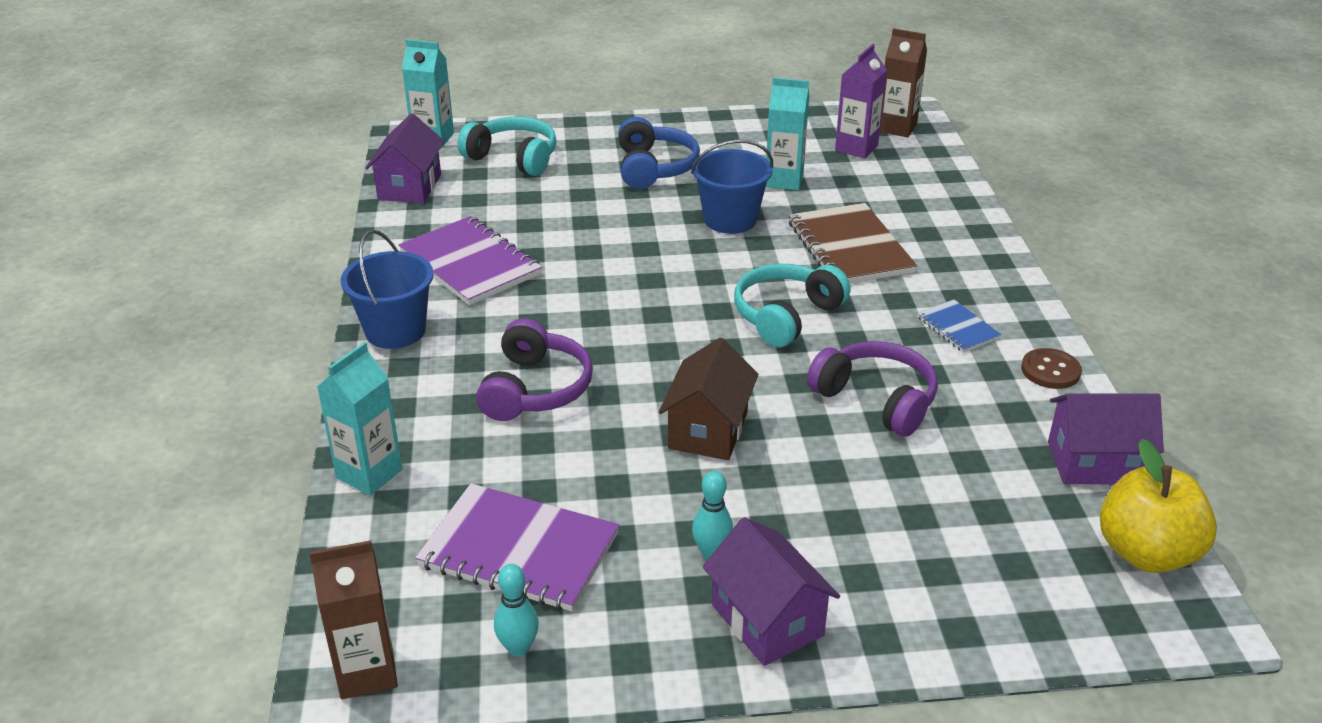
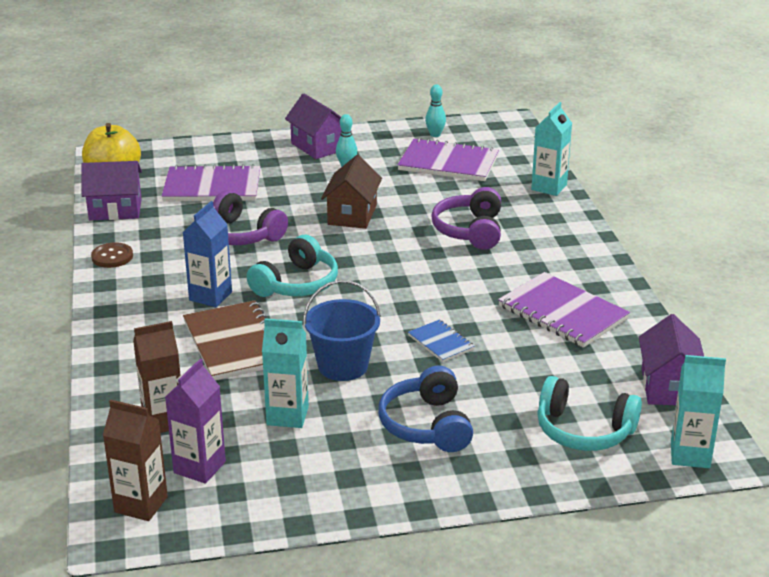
camera: 175 degrees right, 5 degrees down
(367, 672) = (500, 126): brown carton -> brown carton (164, 421)
(395, 331) = (588, 260): blue bucket -> none
(893, 304) = (210, 296): none -> blue carton
(951, 510) = (212, 187): none -> purple notebook
(957, 328) = (166, 281): blue notebook -> blue notebook (441, 342)

